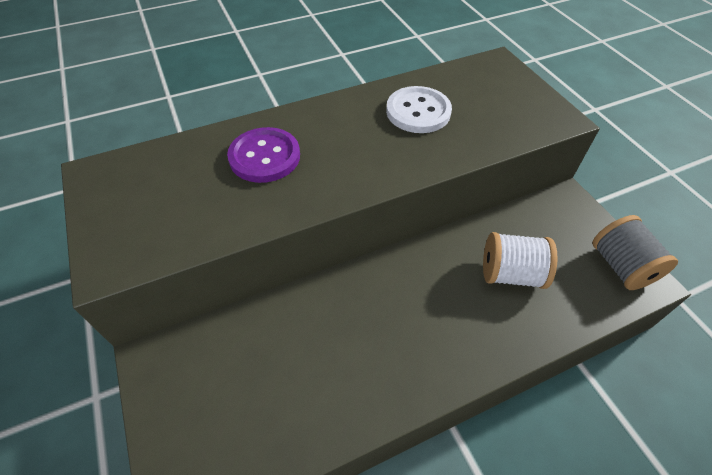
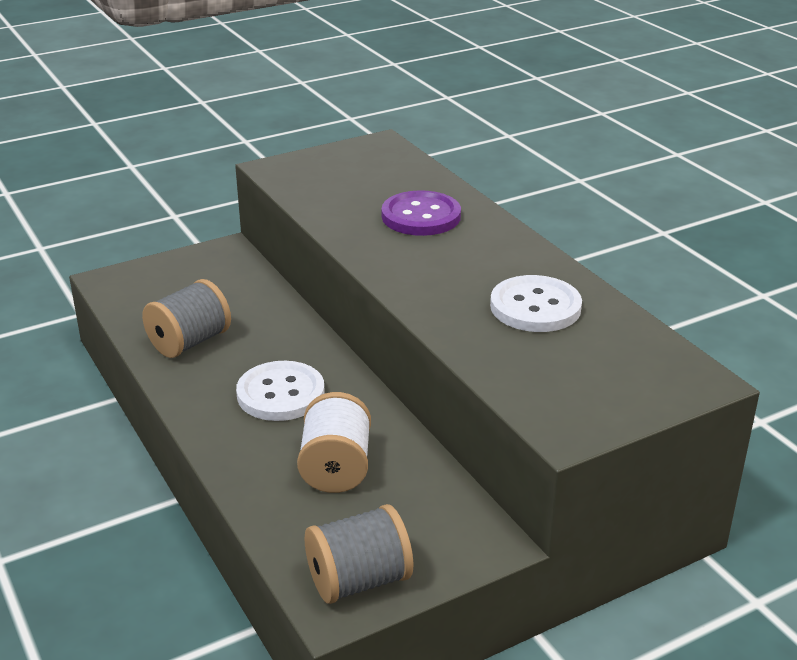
camera: 85 degrees right, 20 degrees down
(331, 389) = (190, 342): none -> grey spool
(419, 309) = (281, 394): none -> white button

